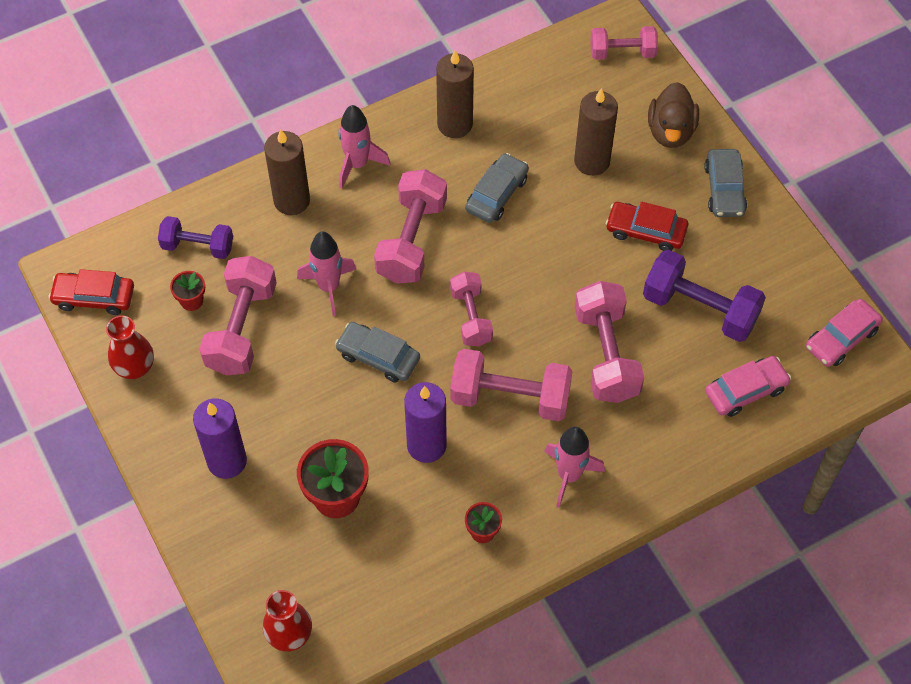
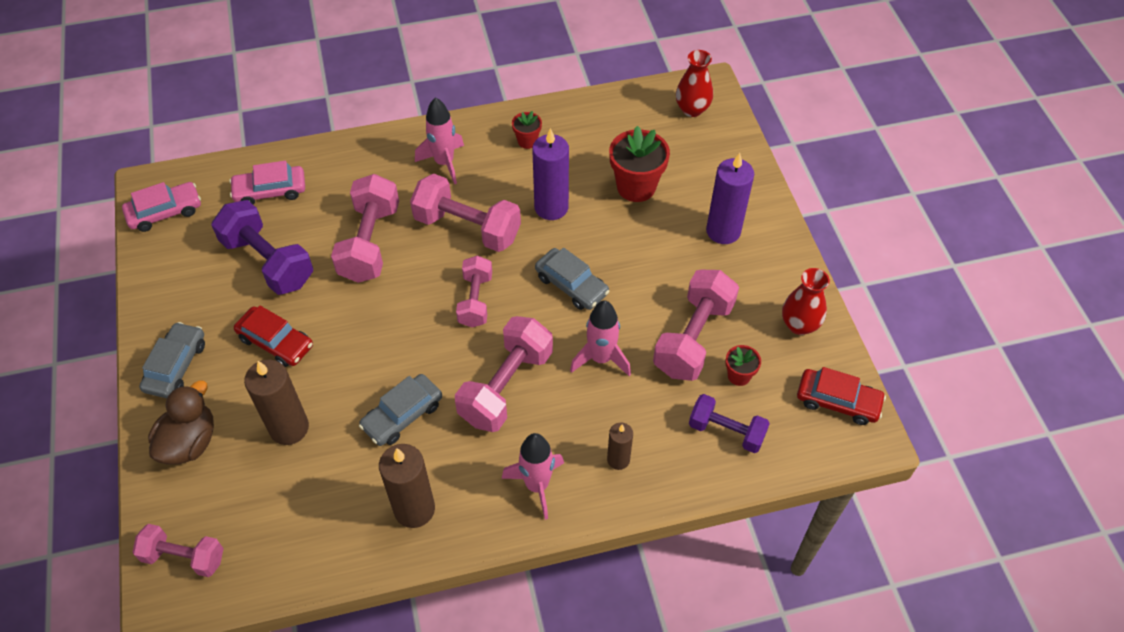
camera: 165 degrees left, 5 degrees down
(292, 200) = (618, 459): brown candle -> brown candle, size x0.57

